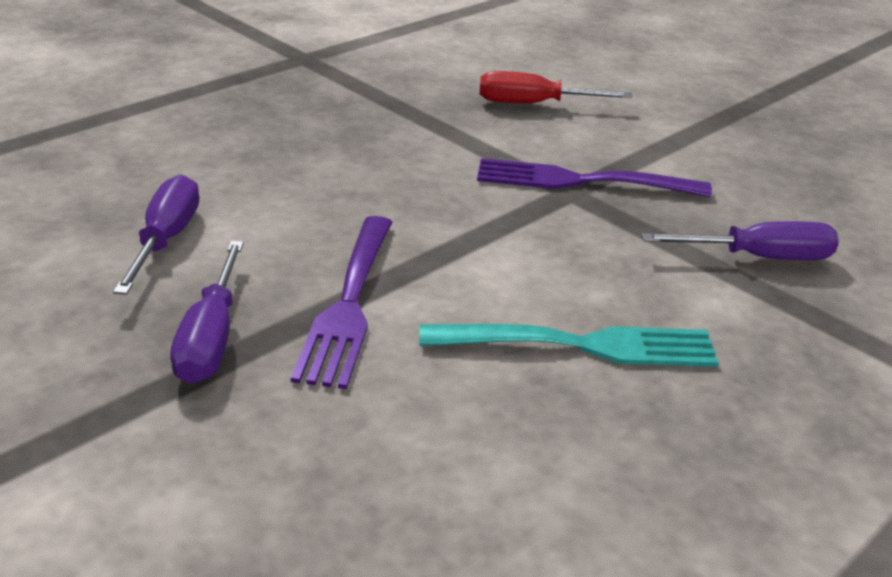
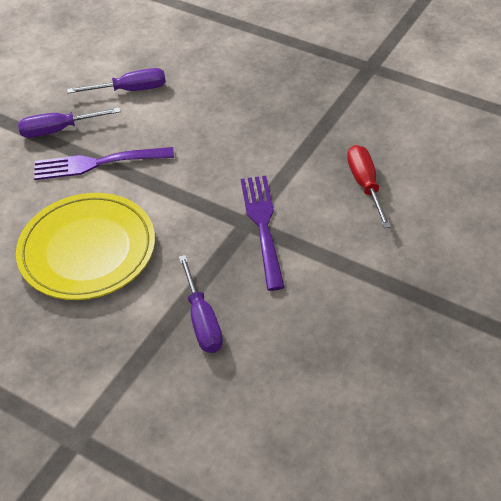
camera: 80 degrees right, 15 degrees up
(578, 345) = (87, 250): turquoise fork -> yellow plate

